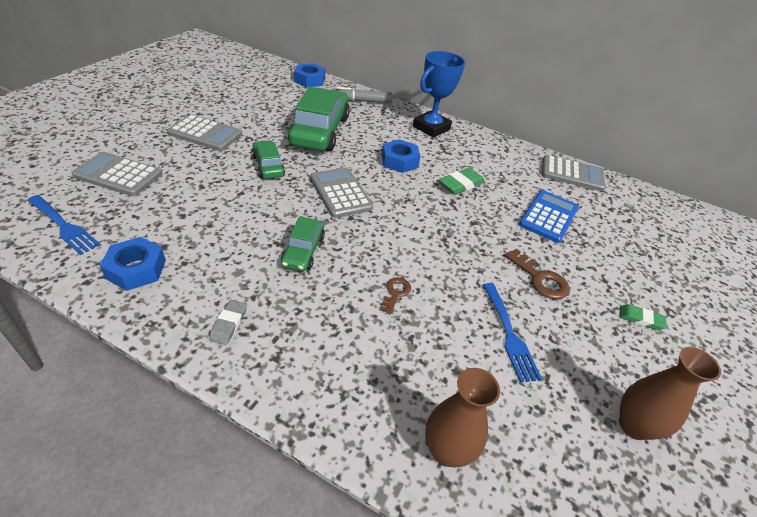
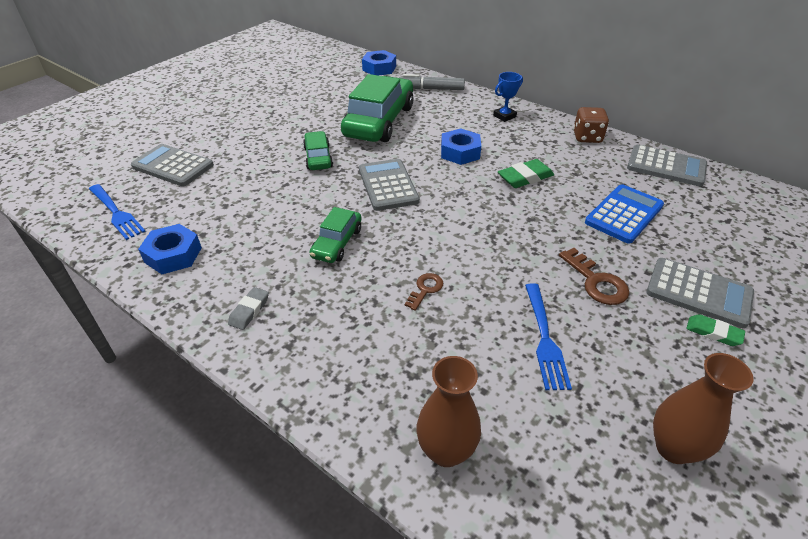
camera: 15 degrees right, 0 degrees up
(205, 134) = (262, 126): grey calculator -> grey calculator (698, 293)
(431, 128) = (504, 116): blue trophy -> blue trophy, size x0.54
(504, 148) = (587, 137): none -> brown dice

